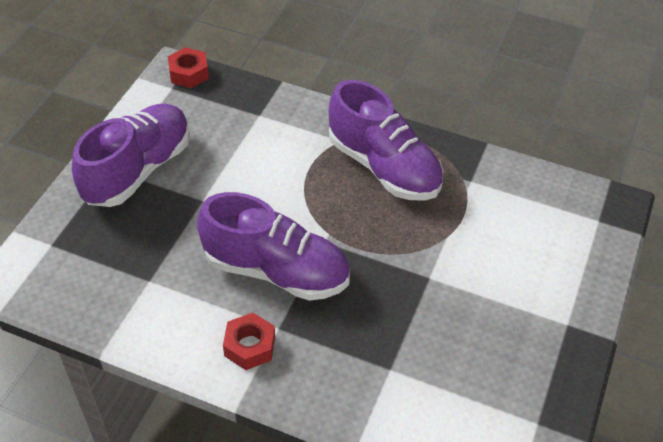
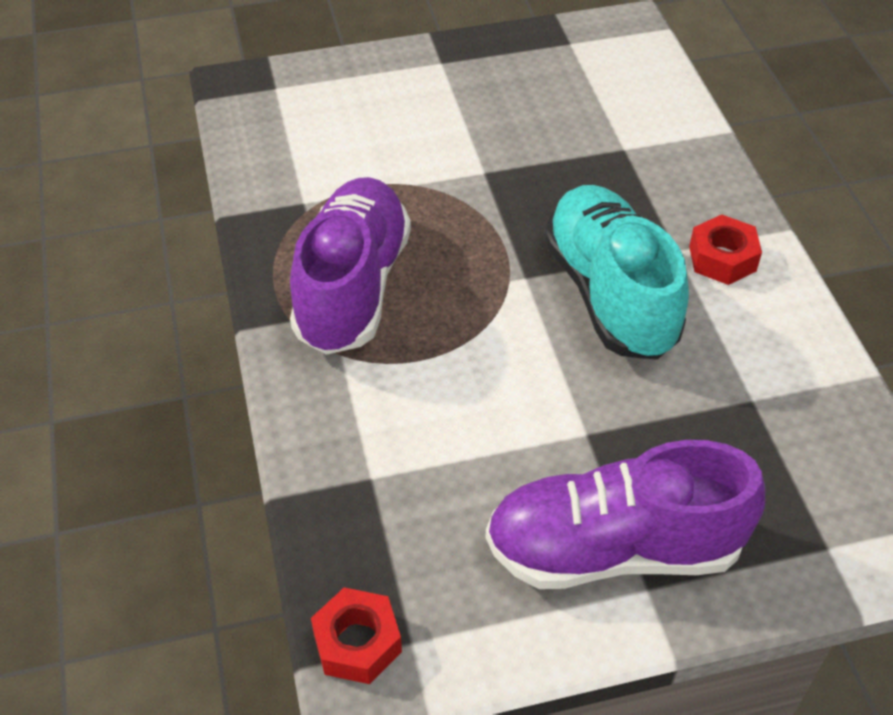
camera: 125 degrees left, 0 degrees up
(276, 271) = (610, 294): purple shoe -> turquoise shoe

